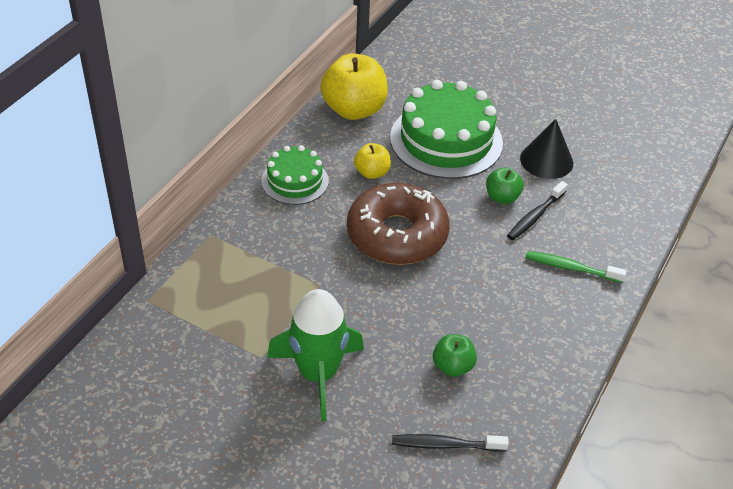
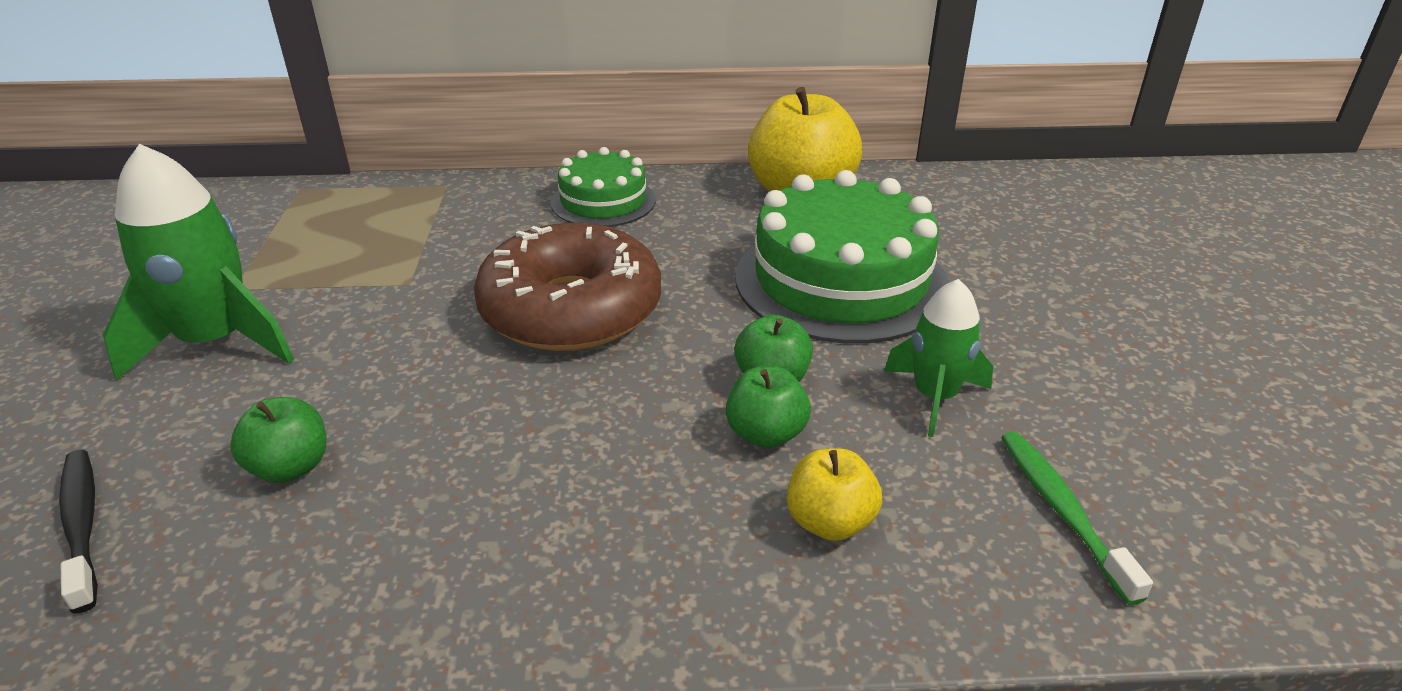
camera: 60 degrees right, 10 degrees down
(372, 173) = (686, 246): yellow apple -> yellow apple (830, 522)
(535, 216) = (766, 434): black toothbrush -> green apple
(546, 160) = (934, 397): black cone -> green rocket
(571, 268) = (666, 532): green toothbrush -> green toothbrush (1062, 510)

